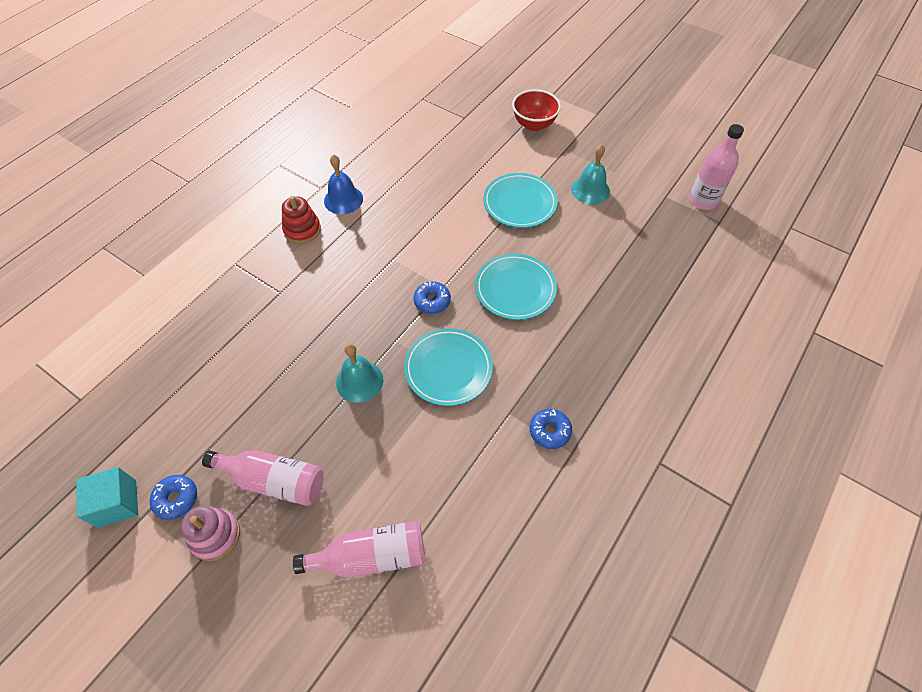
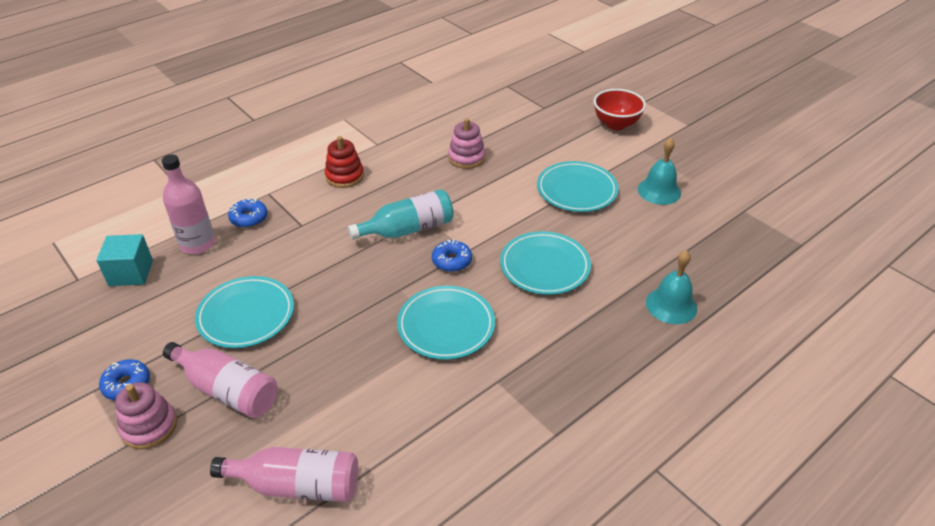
camera: 15 degrees right, 15 degrees down
(117, 503) = (71, 375): turquoise cube -> turquoise cube (131, 273)
(263, 400) = (246, 315): none -> turquoise plate
(343, 199) = (395, 157): blue bell -> none
(359, 381) = (349, 318): turquoise bell -> turquoise bell (671, 305)
(381, 276) = (408, 229): none -> turquoise bottle
(410, 187) = (466, 158): none -> pink stacking toy
(549, 431) = (536, 409): blue donut -> blue donut (249, 218)
(703, 200) = (787, 221): pink bottle -> pink bottle (198, 244)

